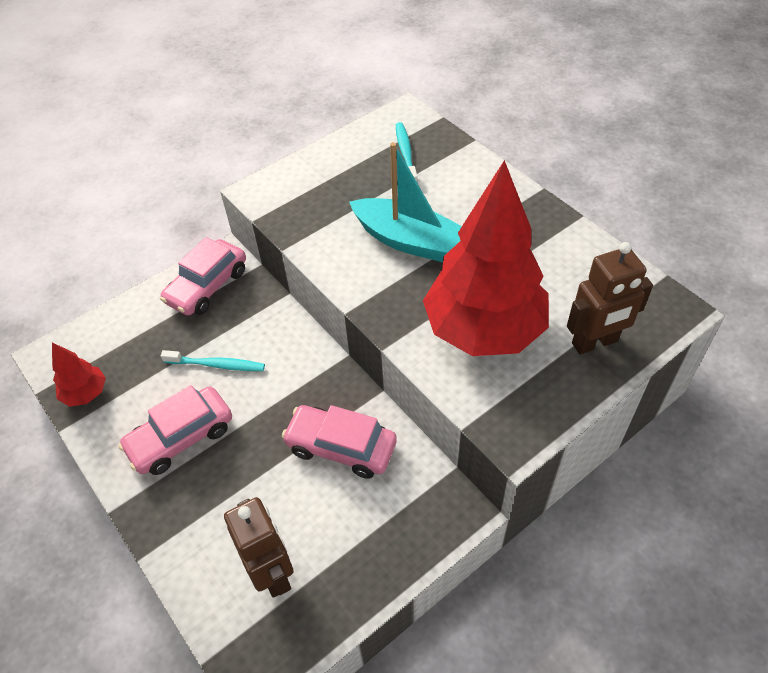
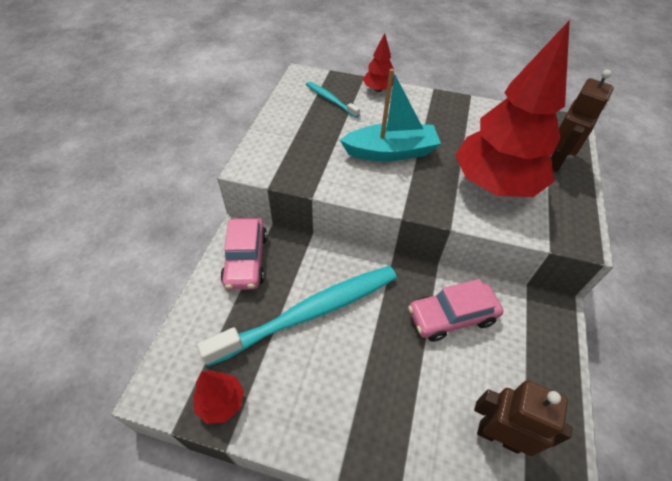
camera: 40 degrees left, 0 degrees up
(181, 438) = (336, 384): pink car -> none
(216, 365) = (310, 313): turquoise toothbrush -> turquoise toothbrush, size x2.22
(472, 162) = (378, 89): none -> red tree

